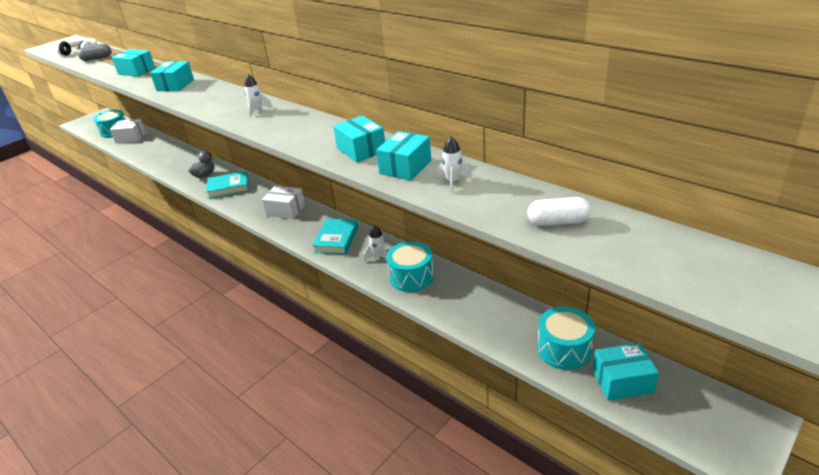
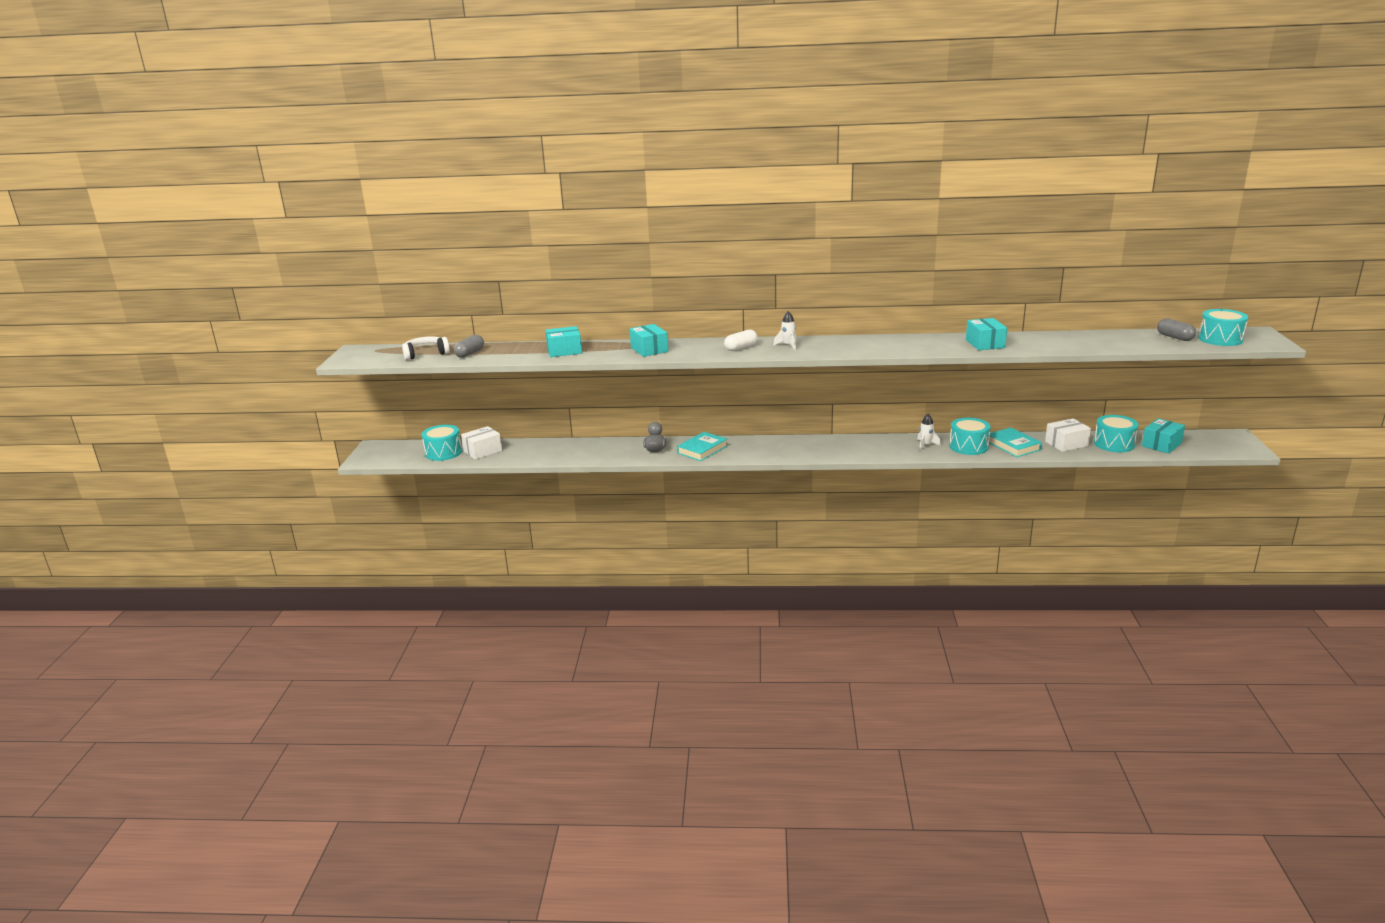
camera: 40 degrees left, 10 degrees down
(285, 210) = (792, 446): white box -> white box (1066, 444)
(336, 239) = (874, 447): turquoise book -> turquoise book (1013, 445)
(361, 150) = (933, 344): turquoise box -> none
(453, 182) = (1030, 342): white rocket -> none
(558, 222) = (1121, 341): white capsule -> white capsule (741, 348)
(648, 244) = (1174, 337): none -> grey capsule
(716, 275) = (1220, 339): none -> turquoise drum

